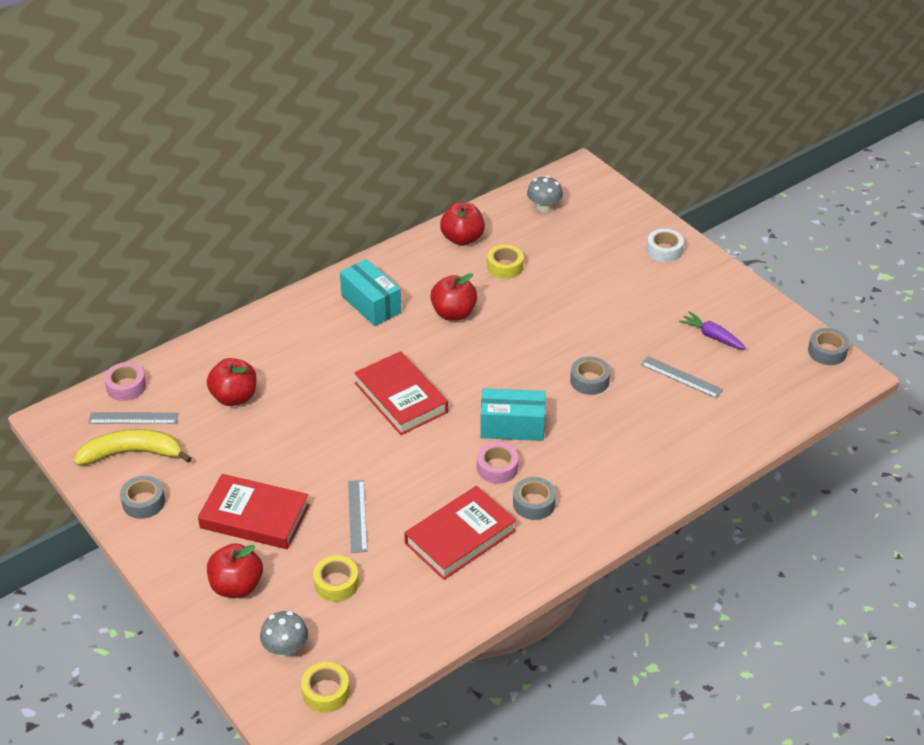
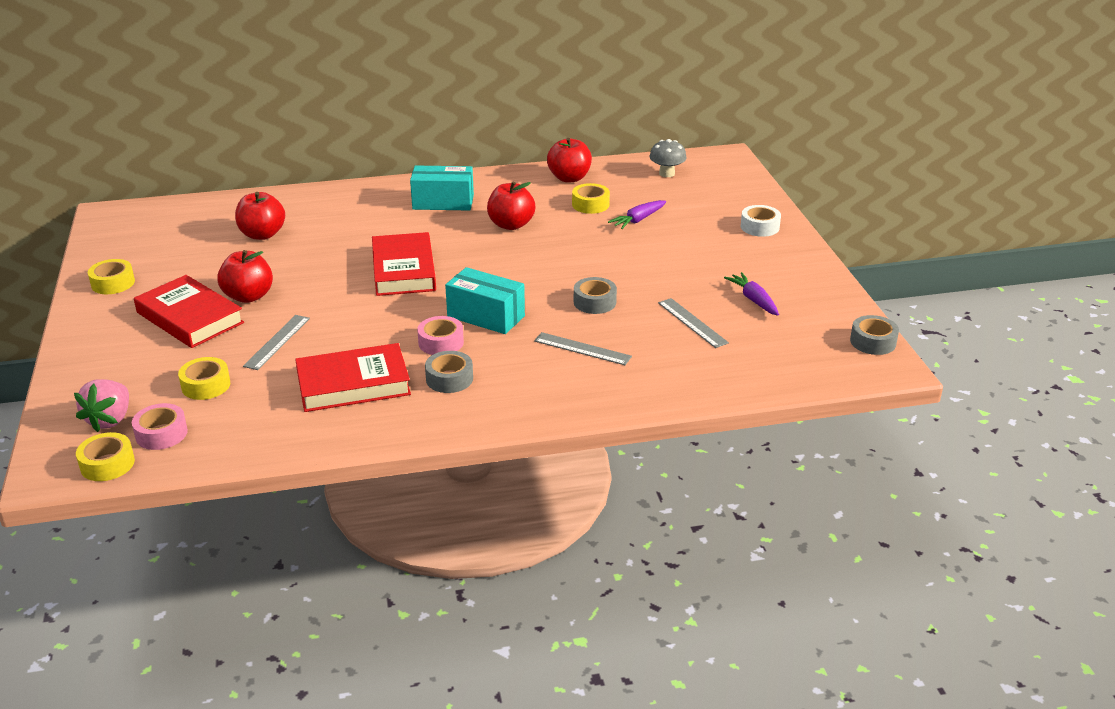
camera: 25 degrees right, 10 degrees down
(126, 386) = (185, 207): pink tape -> pink tape (161, 434)
(132, 453) = (141, 250): yellow banana -> none
(133, 418) = (168, 228): grey ruler -> grey ruler (582, 348)
(143, 502) = (113, 283): grey tape -> yellow tape
(237, 586) = (121, 361): red apple -> red apple (248, 296)
(286, 649) = (110, 420): grey mushroom -> pink strawberry
(371, 304) = (443, 202): turquoise box -> turquoise box turned 75 degrees counterclockwise
(559, 273) = (638, 220): none -> purple carrot

